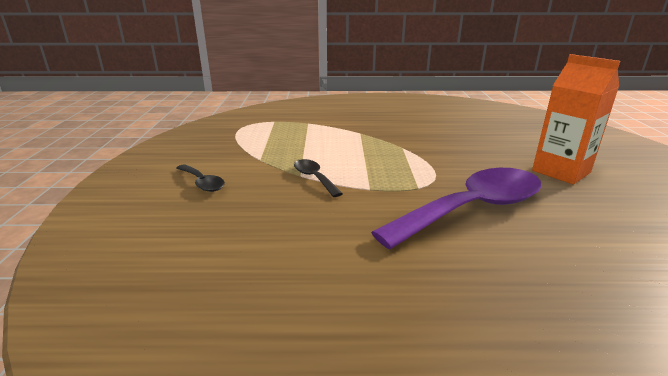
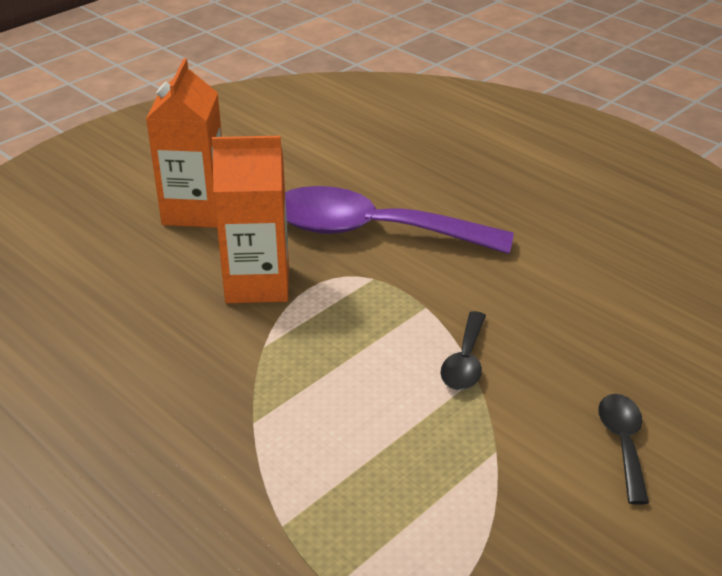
camera: 135 degrees left, 10 degrees up
(456, 161) = (257, 284): none -> orange carton

